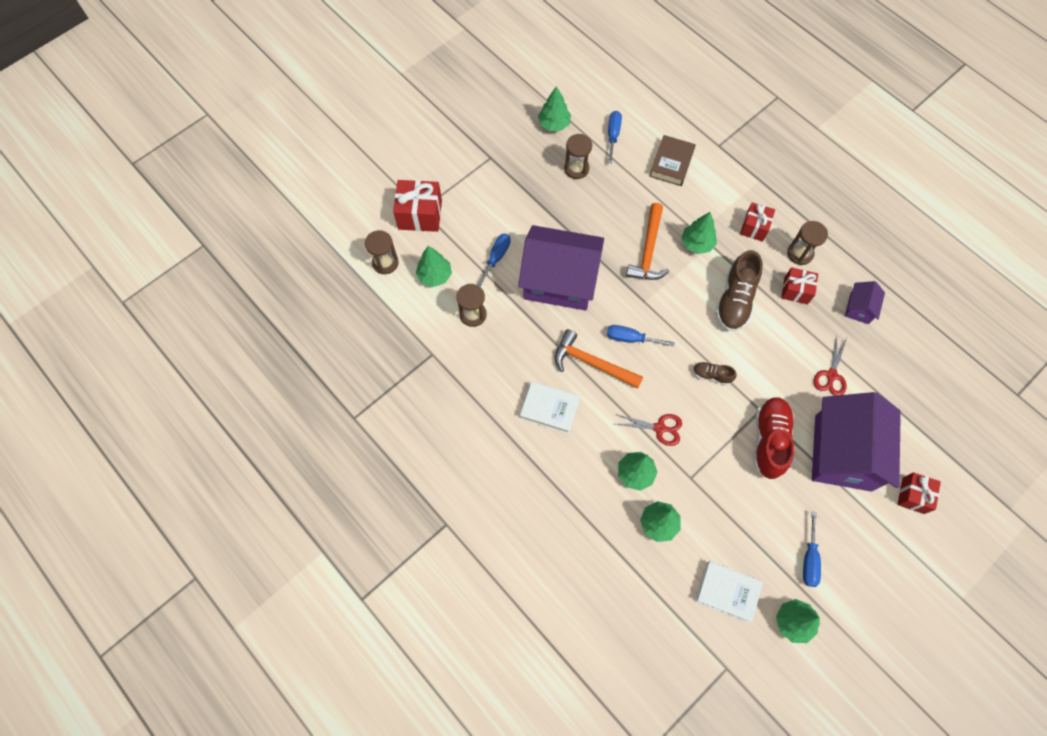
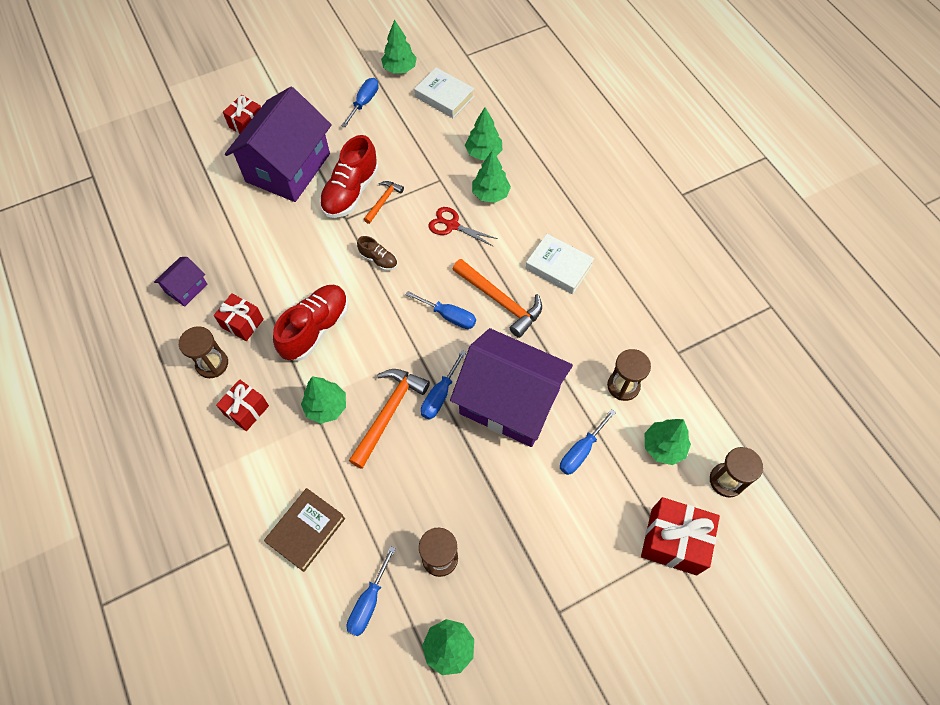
camera: 165 degrees left, 5 degrees down
(614, 272) = (440, 395): none -> blue screwdriver
(734, 438) = (383, 201): none -> orange hammer
(735, 300) = (315, 329): brown shoe -> red shoe
(831, 375) = (257, 232): red scissors -> none

